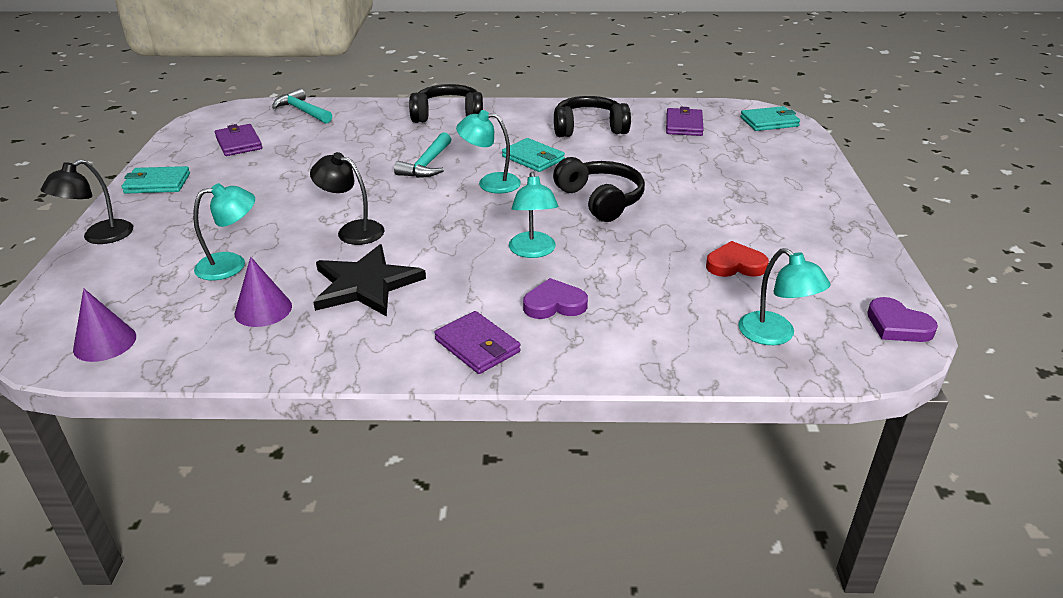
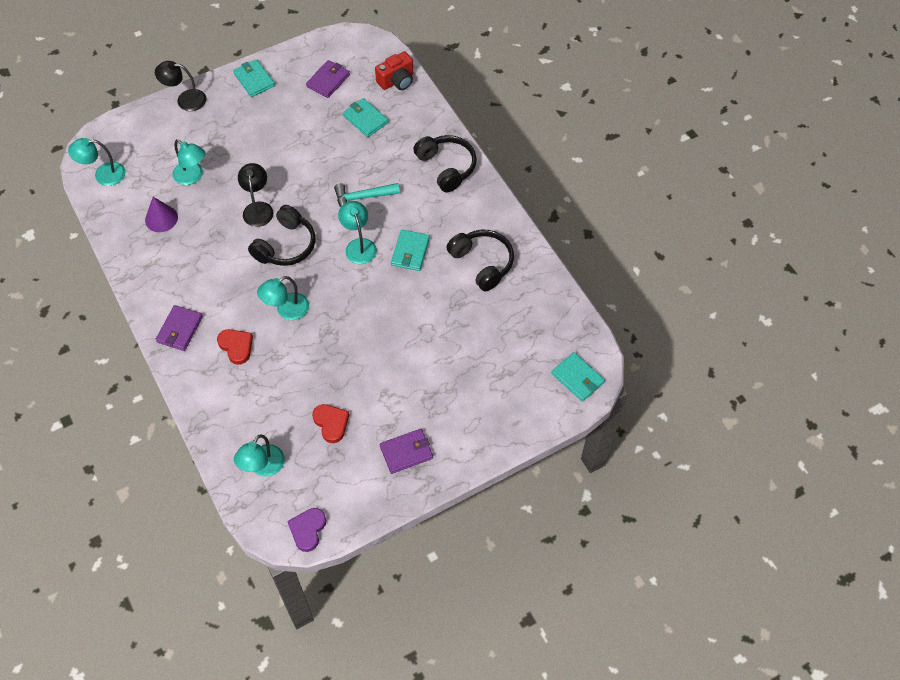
camera: 60 degrees right, 25 degrees up
(105, 342) = (103, 175): purple cone -> turquoise lamp
(302, 111) = (397, 81): turquoise hammer -> red camera
(324, 137) = (365, 119): none -> turquoise wallet
(365, 284) = (207, 248): black star -> none
(554, 304) = (236, 346): purple heart -> red heart
(600, 200) = (372, 318): black headphones -> black headphones (286, 245)
(684, 125) = (531, 322): purple wallet -> purple wallet (406, 452)

